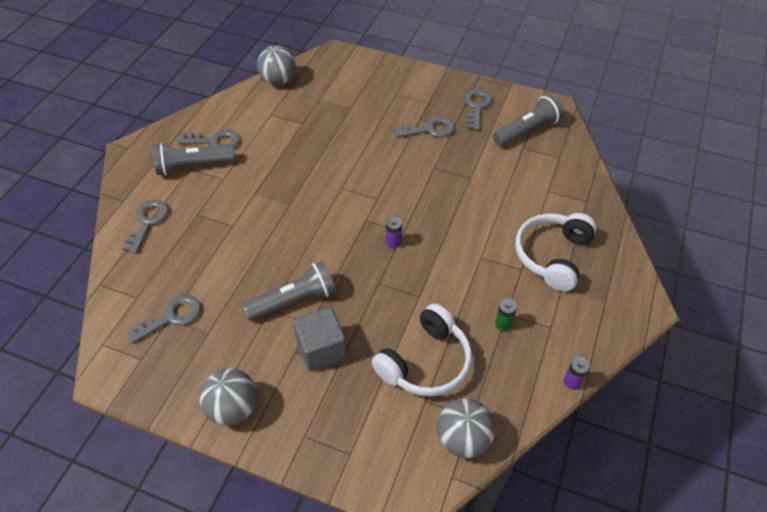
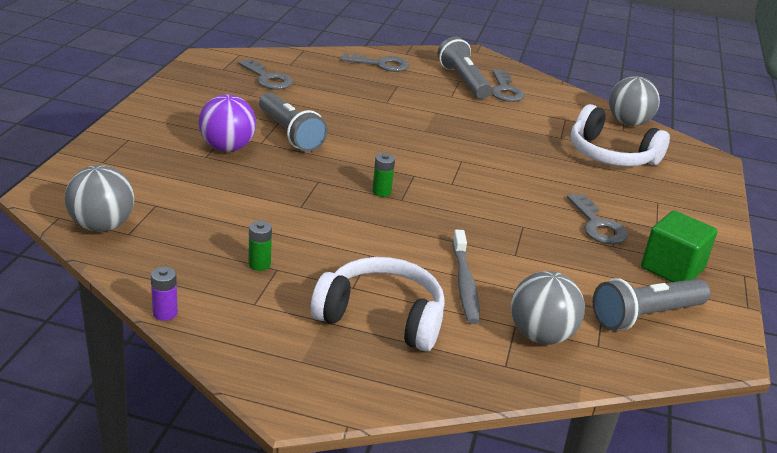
camera: 80 degrees right, 20 degrees down
(233, 408) = (164, 107): grey ball -> grey ball (540, 335)
(321, 349) = (227, 148): grey cube -> purple ball
(393, 242) = (381, 192): purple battery -> green battery
(426, 362) = (205, 207): white headphones -> white headphones (610, 155)
(476, 107) = (672, 268): grey key -> green cube
(508, 208) = (464, 283): none -> grey toothbrush
(527, 130) = (645, 316): grey flashlight -> grey flashlight turned 105 degrees clockwise

